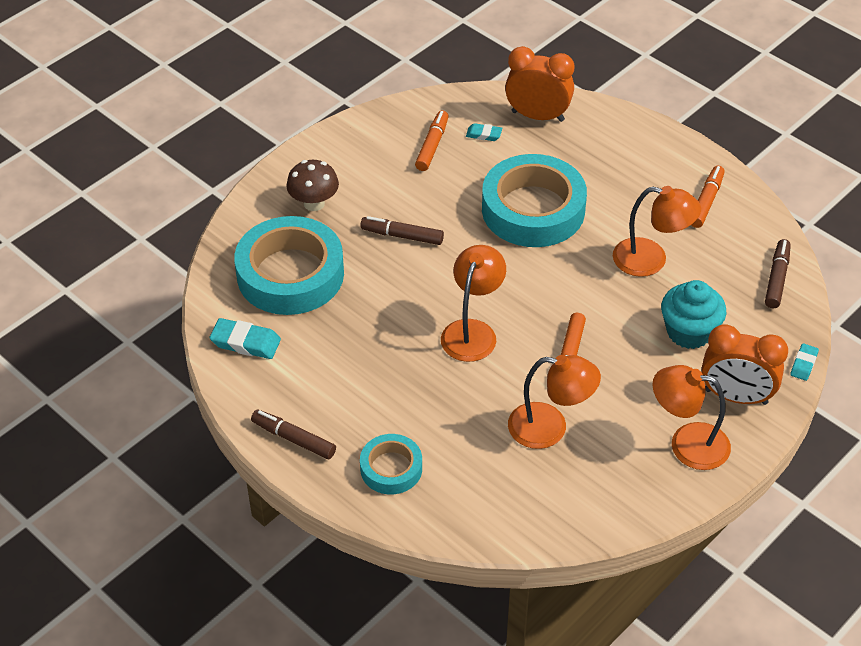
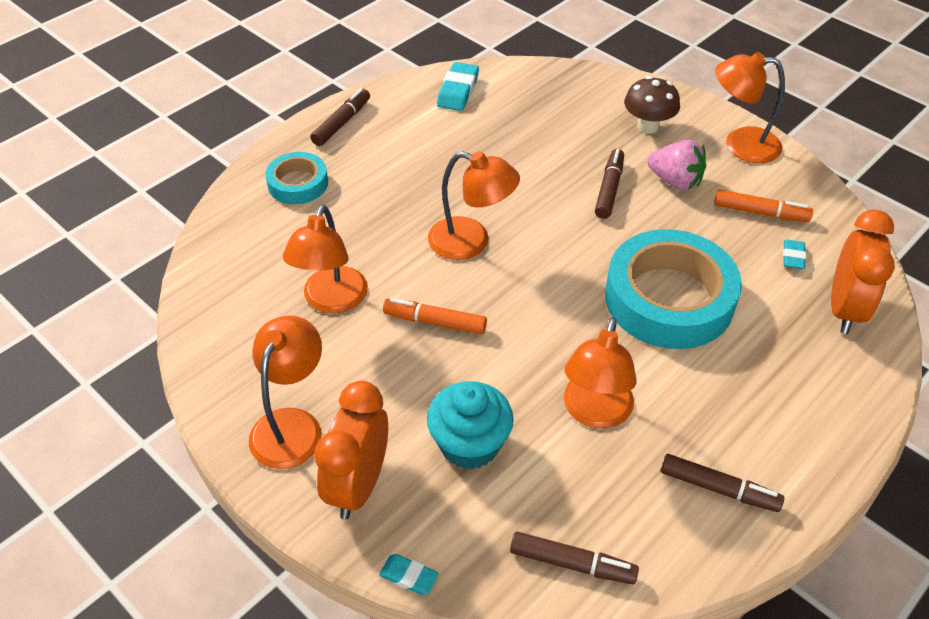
camera: 90 degrees right, 0 degrees up
(290, 274) = (546, 114): turquoise tape -> none
(343, 146) = (740, 144): none -> orange lamp
(392, 192) = (675, 181): none -> pink strawberry
(706, 201) = (718, 488): orange marker -> brown marker

